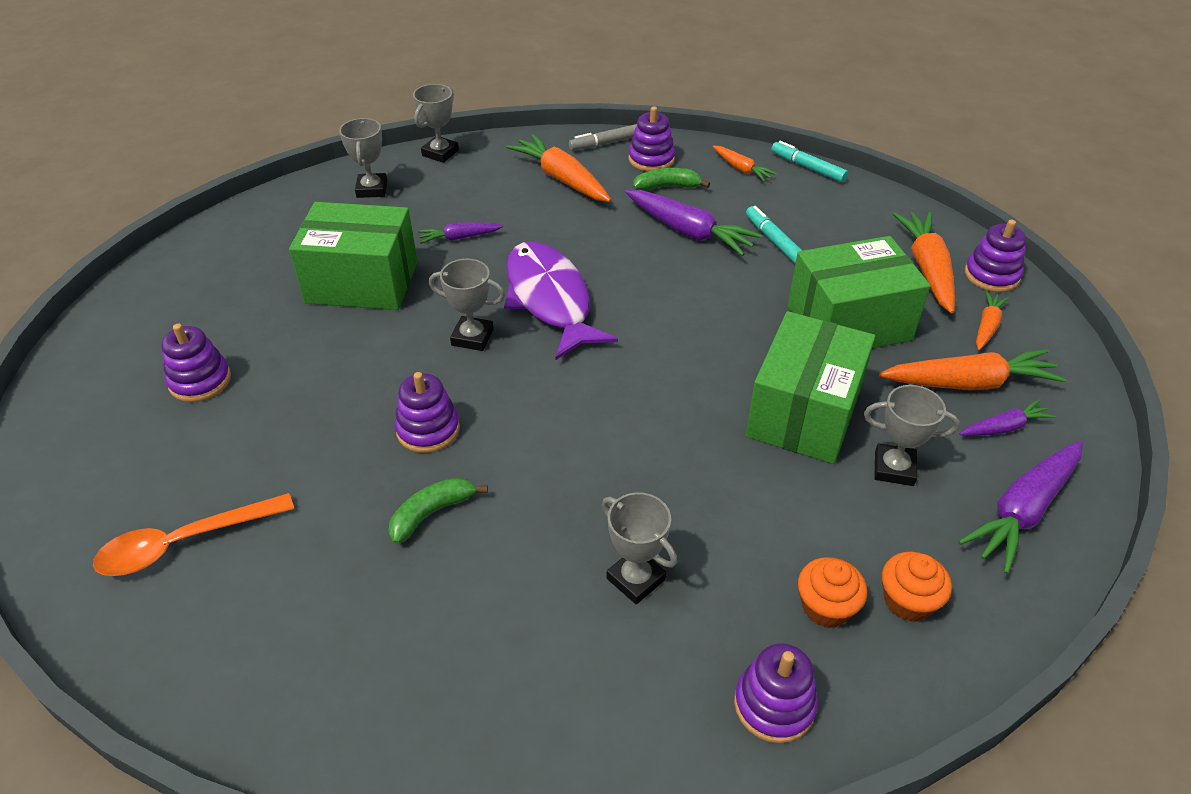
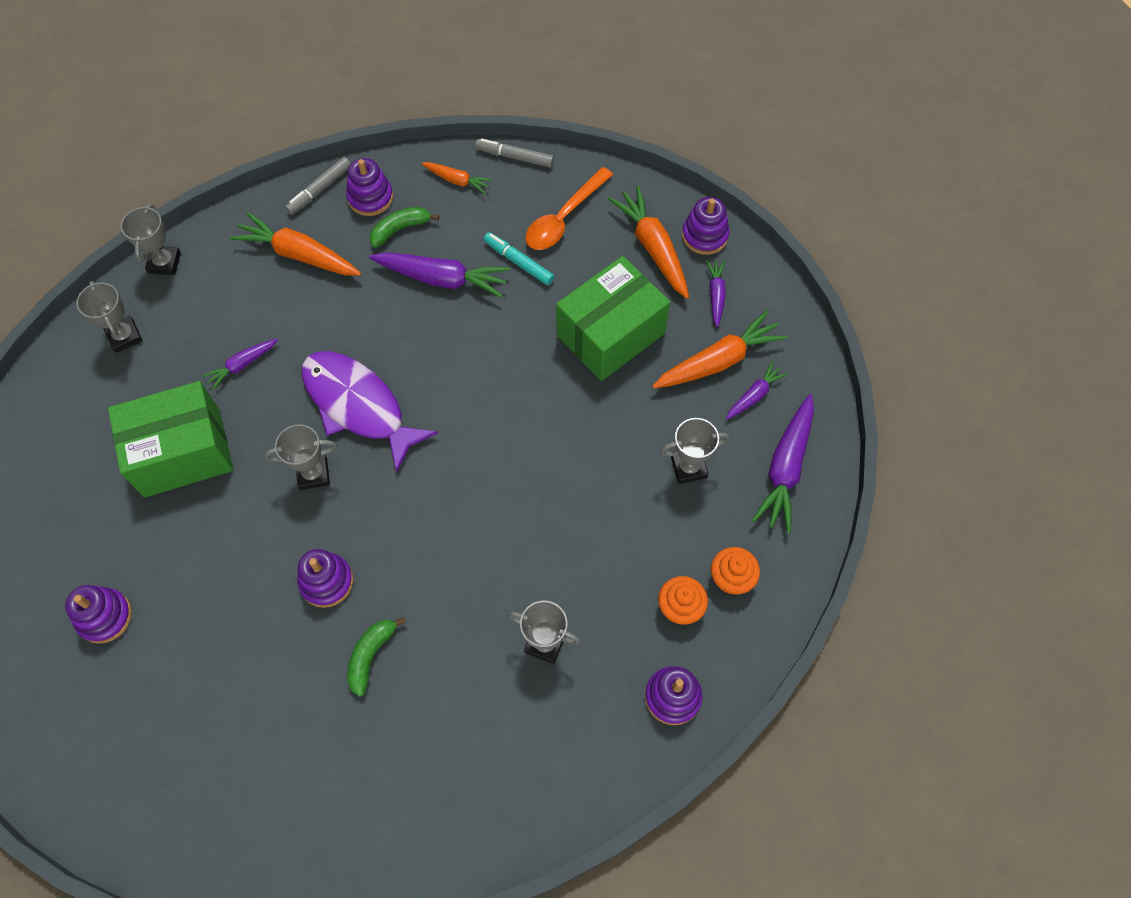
camera: 25 degrees left, 20 degrees up
(184, 543) = (195, 766): orange spoon -> orange spoon (564, 218)
(804, 413) = (608, 442): green box -> none
(807, 167) = (514, 157): turquoise marker -> grey marker
(987, 326) = (716, 295): orange carrot -> purple carrot

